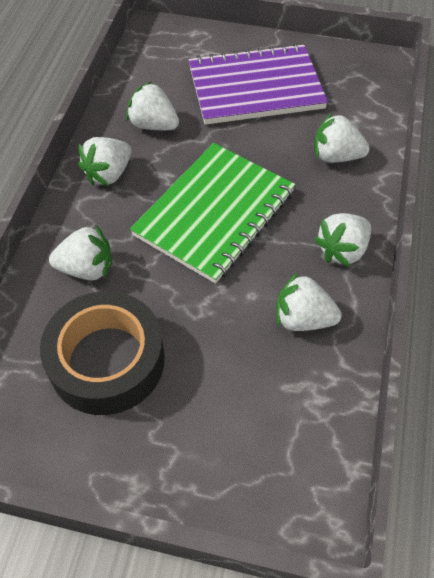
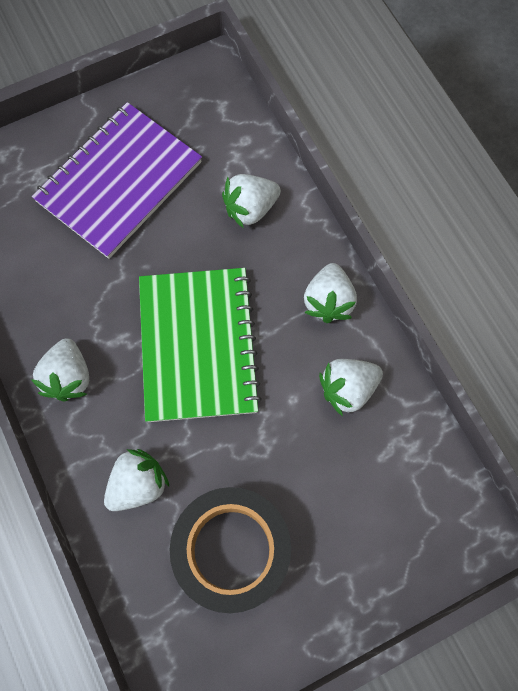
camera: 40 degrees left, 15 degrees up
(153, 125) = (61, 293): white strawberry -> none

